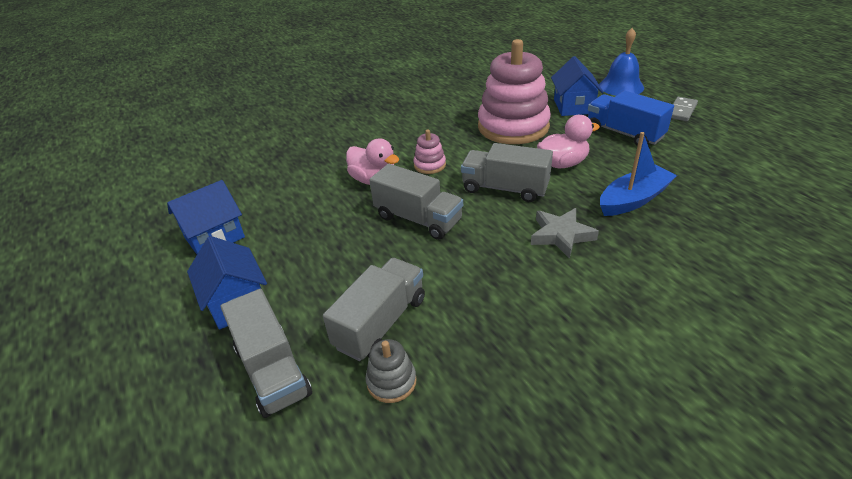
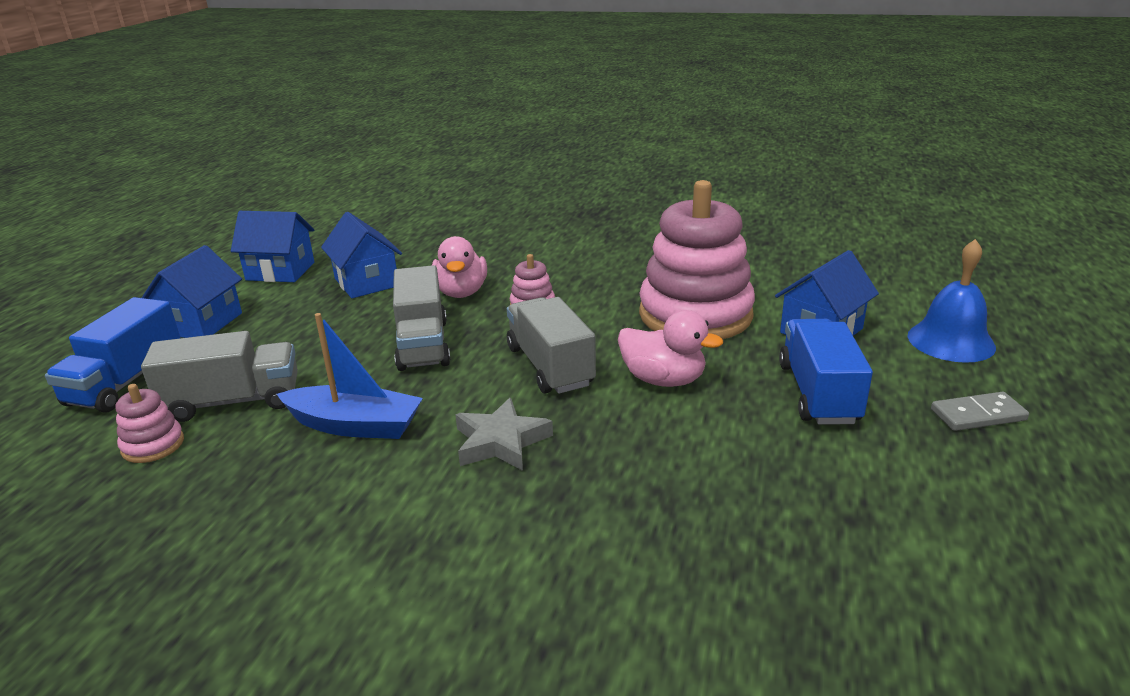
camera: 45 degrees right, 10 degrees down
(272, 371) = (126, 382): grey truck -> blue truck
(299, 208) = (366, 282): none -> blue house
(391, 381) = (153, 445): grey stacking toy -> pink stacking toy
(633, 199) = (655, 464): blue boat -> blue boat (355, 425)

